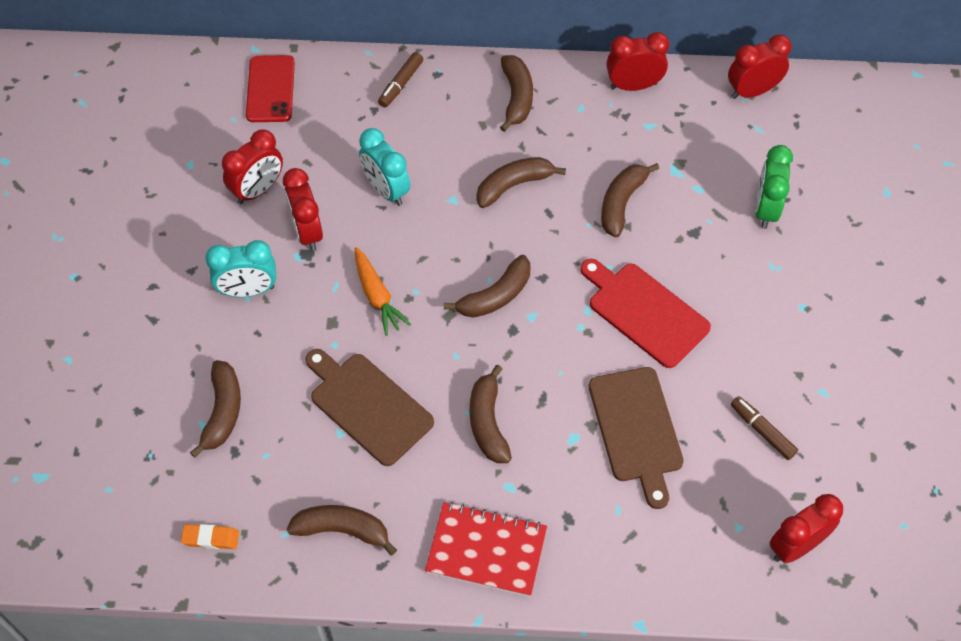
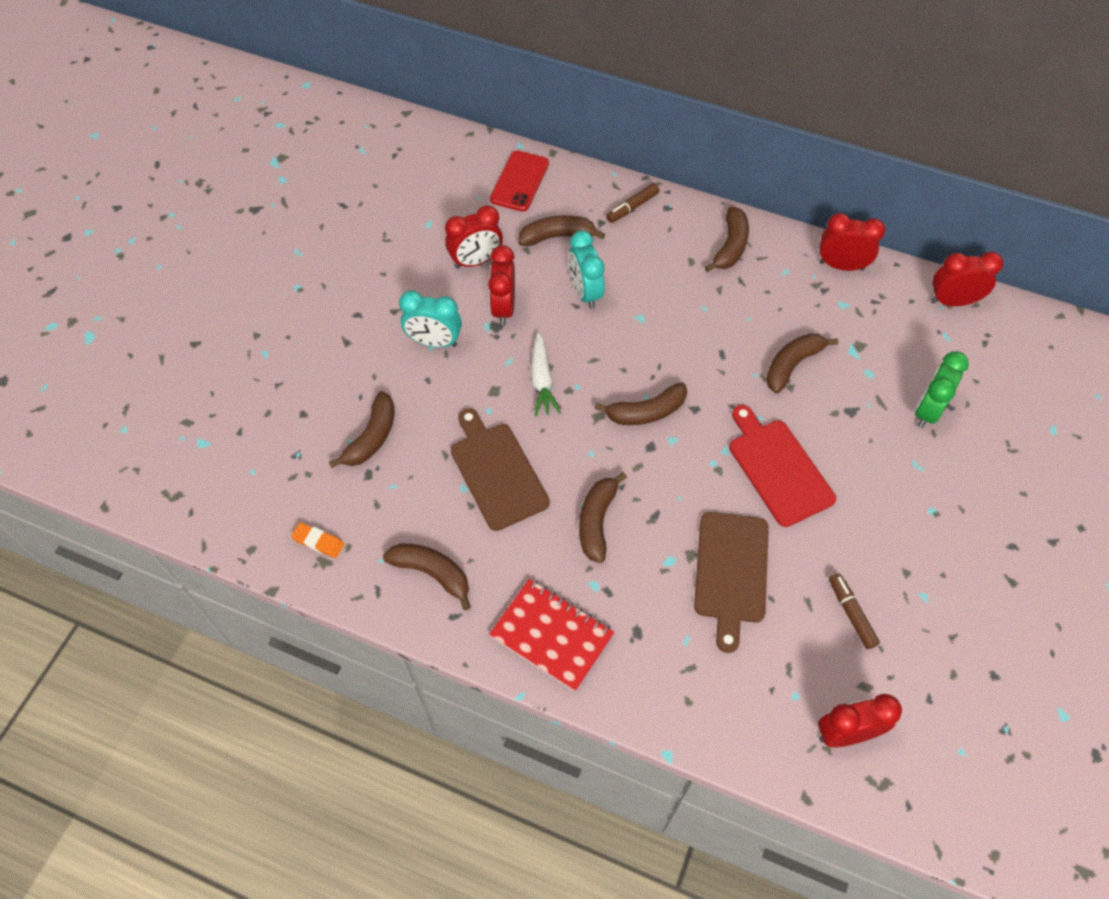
camera: 20 degrees right, 0 degrees up
(377, 296) = (542, 380): orange carrot -> white carrot
(514, 185) = (699, 321): brown banana -> brown banana (557, 236)

